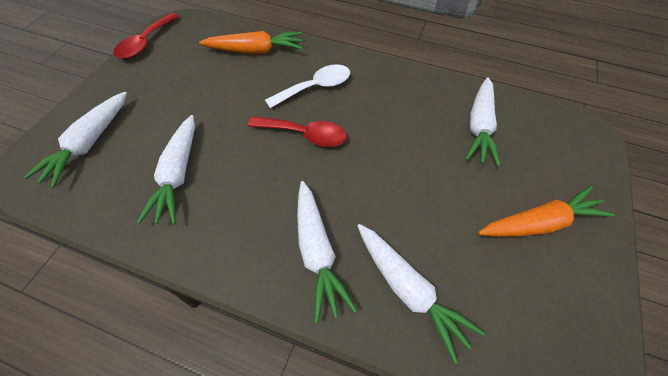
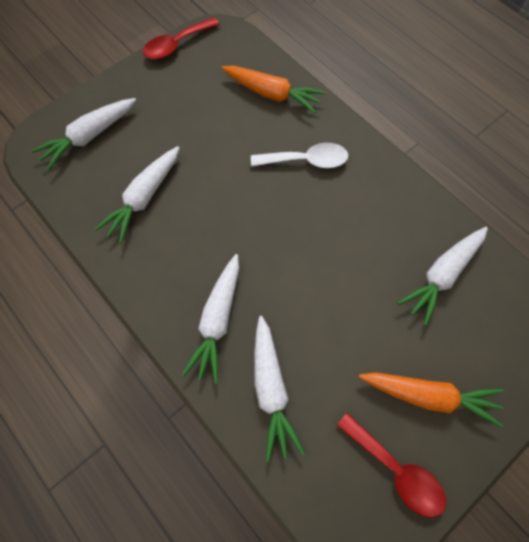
camera: 30 degrees right, 10 degrees up
(305, 135) = (268, 208): red spoon -> red spoon (396, 470)

